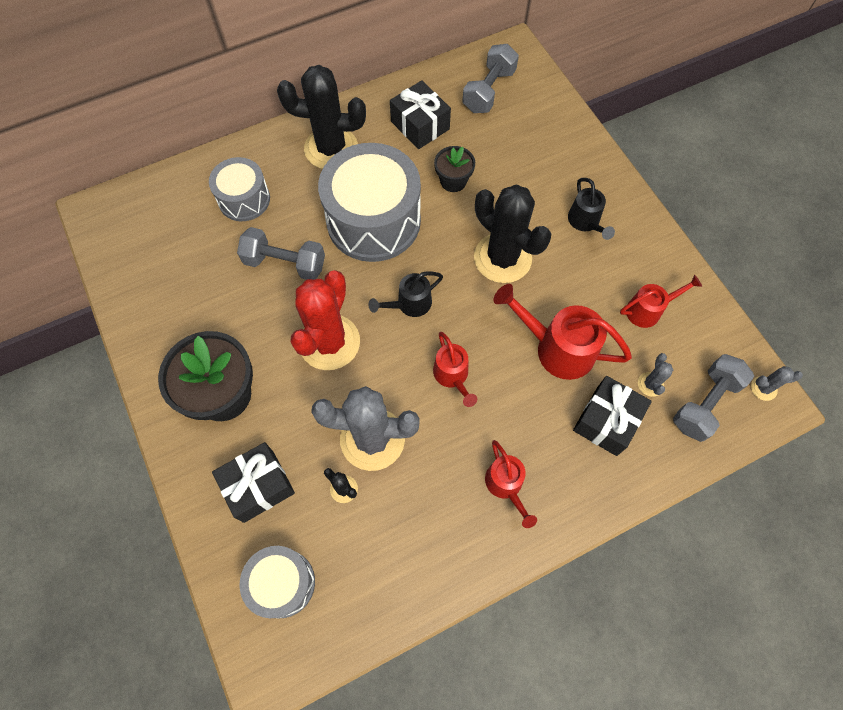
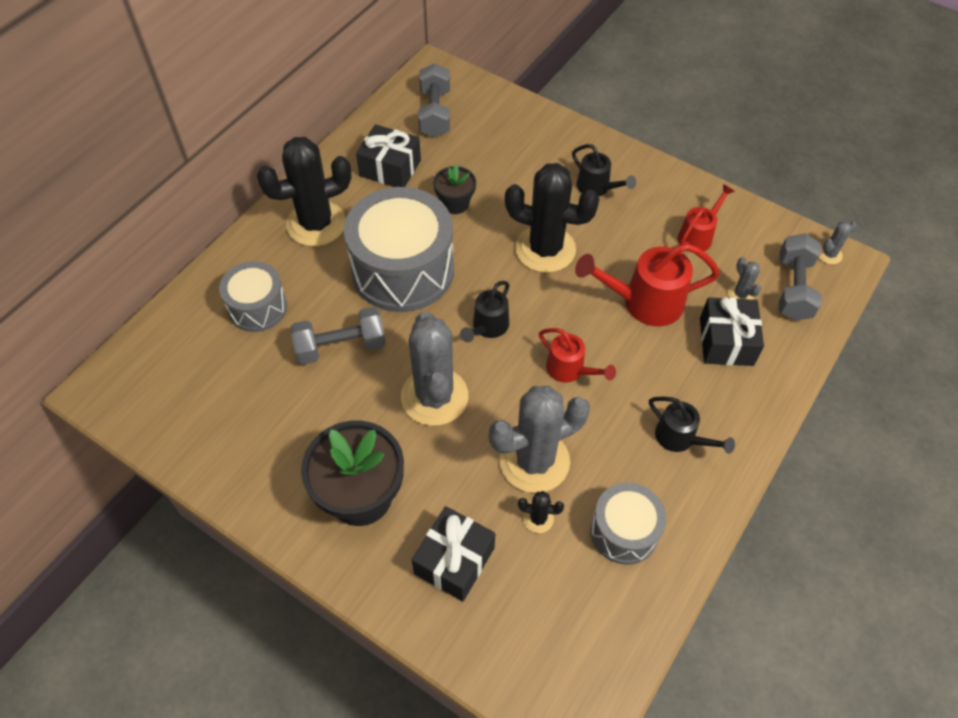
camera: 30 degrees left, 10 degrees down
(282, 583) = (538, 634): grey drum -> grey drum (624, 531)
(329, 342) = (434, 396): red cactus -> grey cactus
(506, 486) = (680, 438): red watering can -> black watering can

